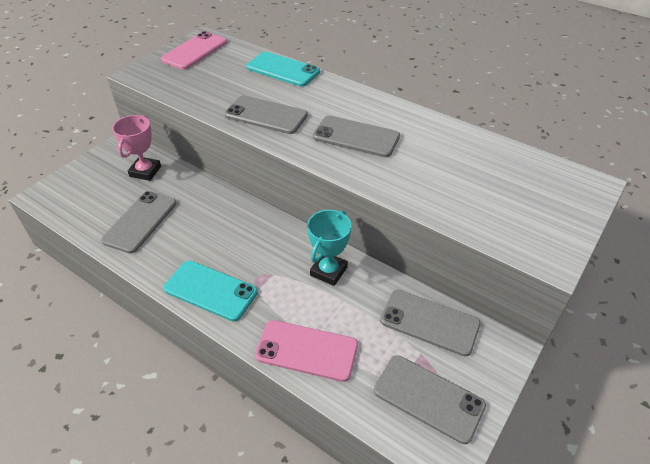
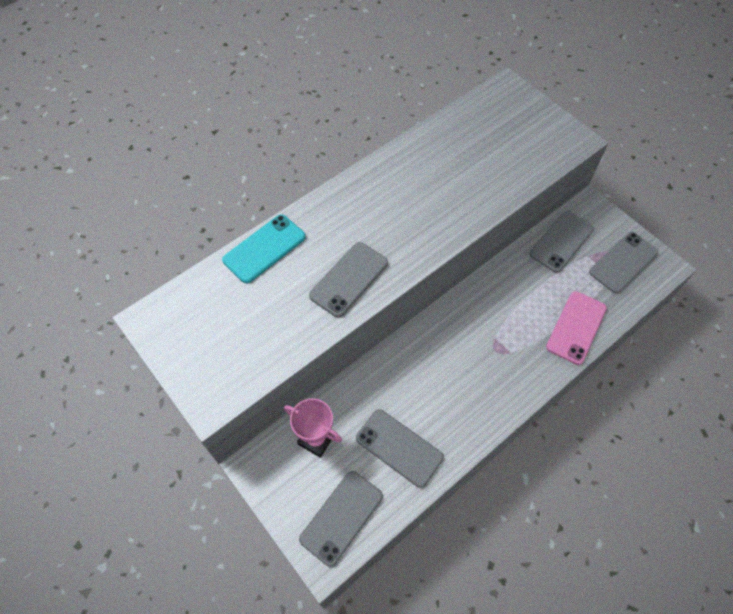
camera: 75 degrees left, 15 degrees up
(194, 51) = (181, 333): pink phone -> none
(210, 290) = (504, 389): turquoise phone -> none
(328, 271) = (499, 294): turquoise trophy -> none
(356, 137) = (408, 213): grey phone -> grey phone (341, 517)

